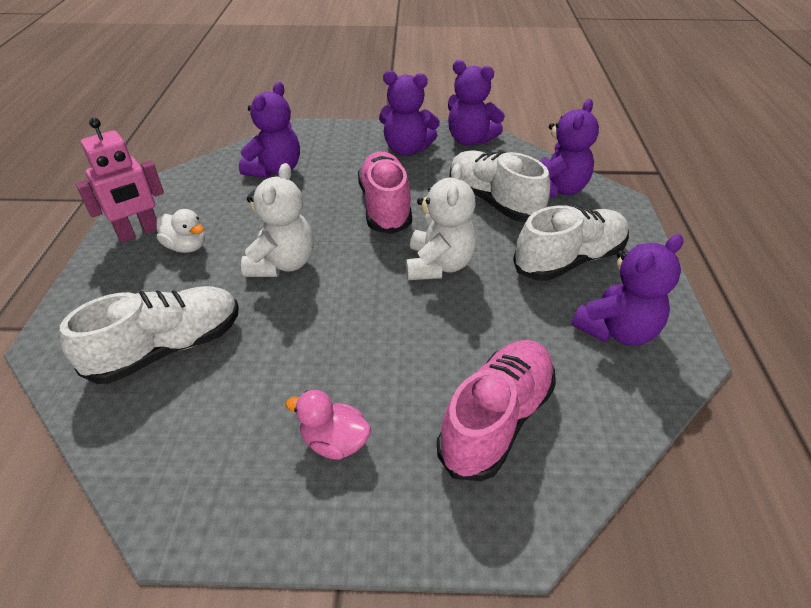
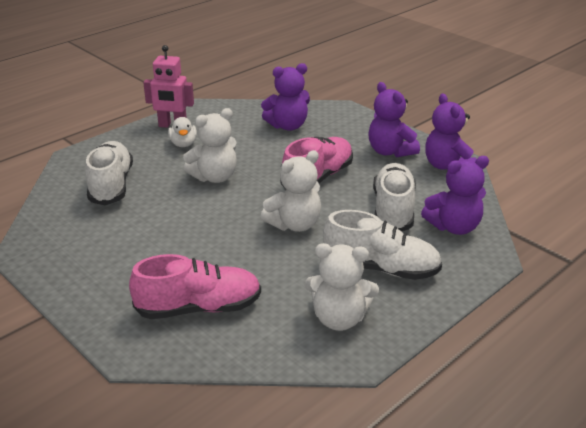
camera: 45 degrees right, 10 degrees down
(168, 348) = (111, 185): white shoe -> white shoe turned 105 degrees counterclockwise
(334, 442) = (118, 265): pink duck -> none
(617, 330) = (339, 318): purple teddy bear -> white teddy bear

